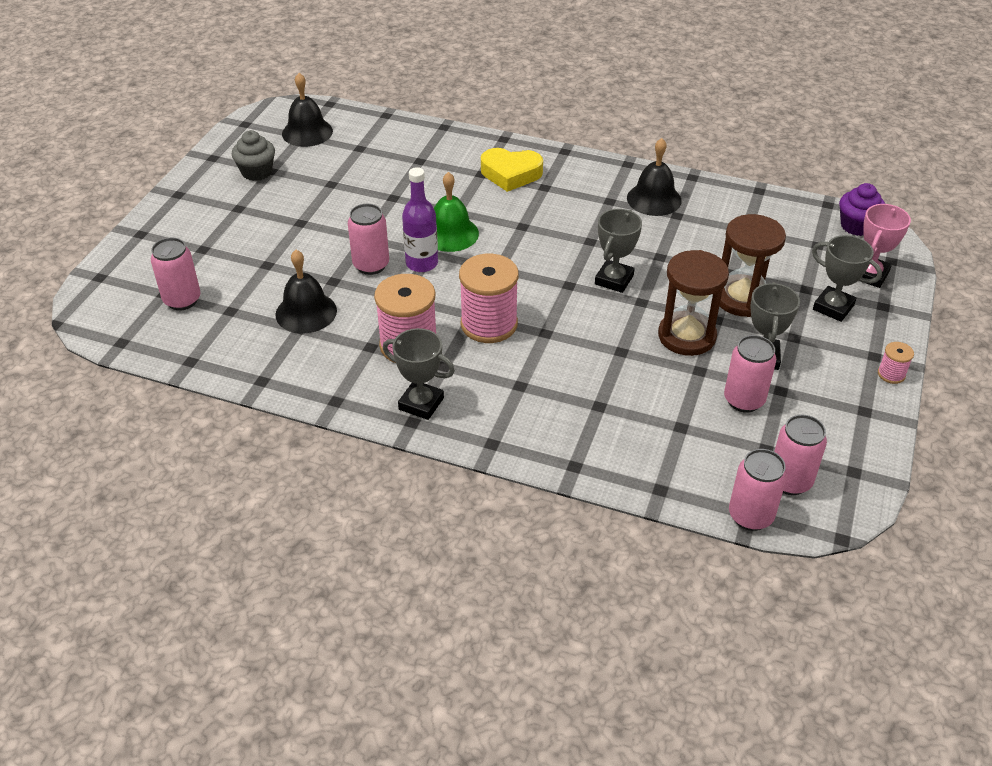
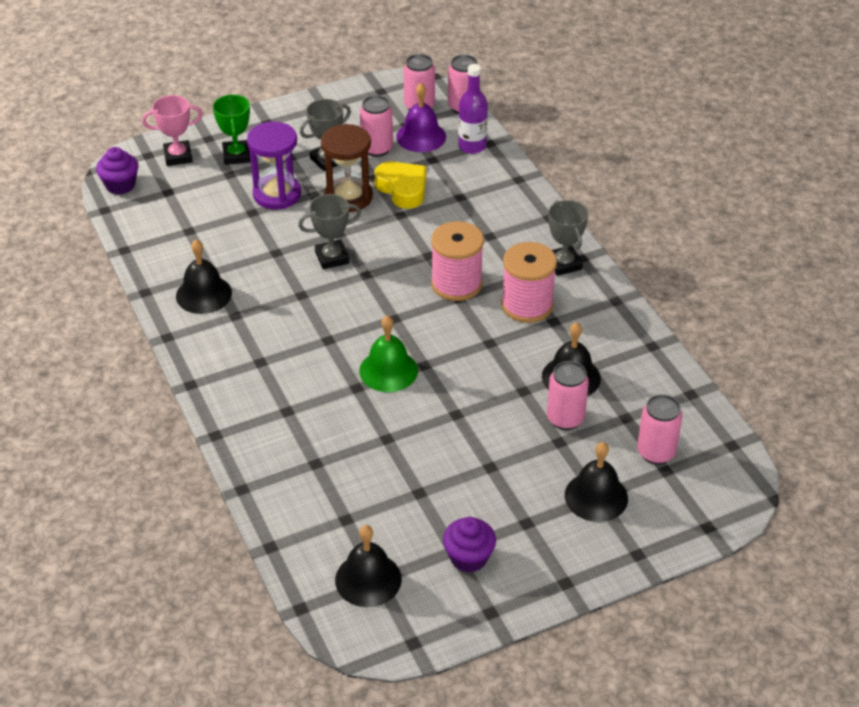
camera: 135 degrees left, 0 degrees up
(203, 248) = (596, 496): none -> black bell
(257, 172) = (468, 558): grey cupcake -> purple cupcake
(371, 265) = (480, 384): pink can -> pink can (565, 419)
(422, 263) = (442, 360): purple bottle -> purple bottle (472, 146)
(511, 174) = (265, 393): yellow heart -> yellow heart (402, 189)
(730, 445) = (421, 136): none -> purple bell
(742, 298) = (277, 194): brown hourglass -> purple hourglass
(833, 307) = (236, 155): grey trophy -> green trophy
(891, 374) = (277, 110): pink spool -> none

